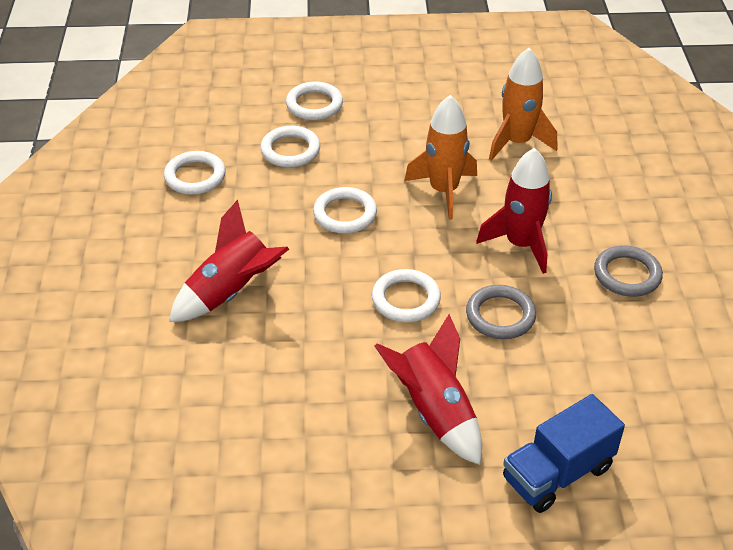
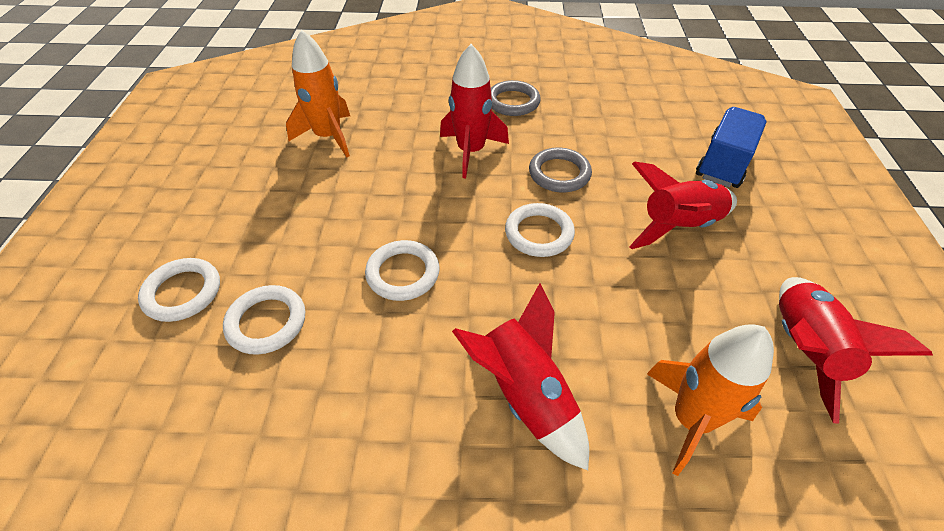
camera: 85 degrees left, 5 degrees up
(195, 176) = (280, 445): white ring -> none
(279, 486) = (802, 350): none -> red rocket
(444, 191) = (385, 192): orange rocket -> orange rocket (690, 419)
(557, 473) = (723, 163): blue truck -> blue truck turned 120 degrees counterclockwise

